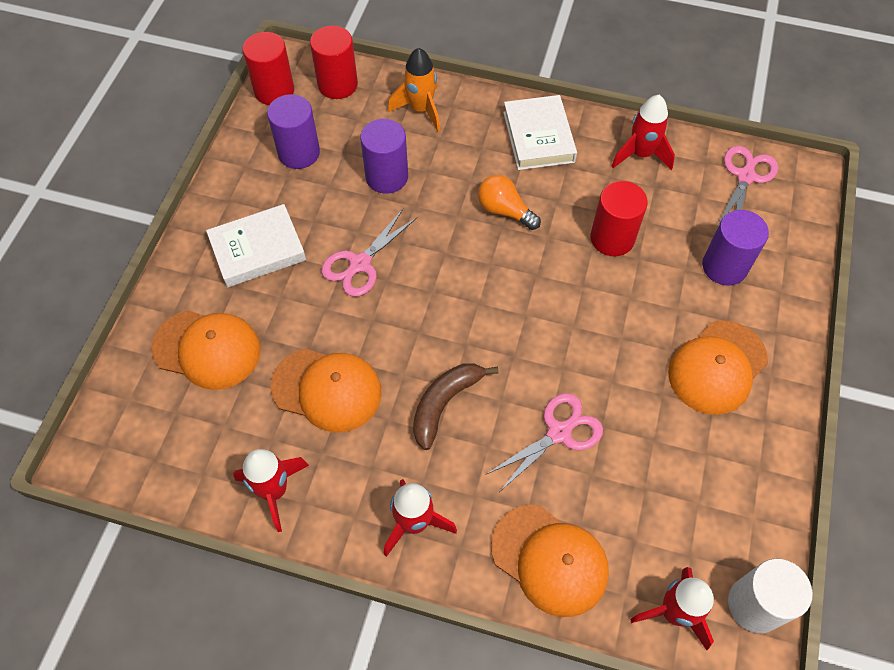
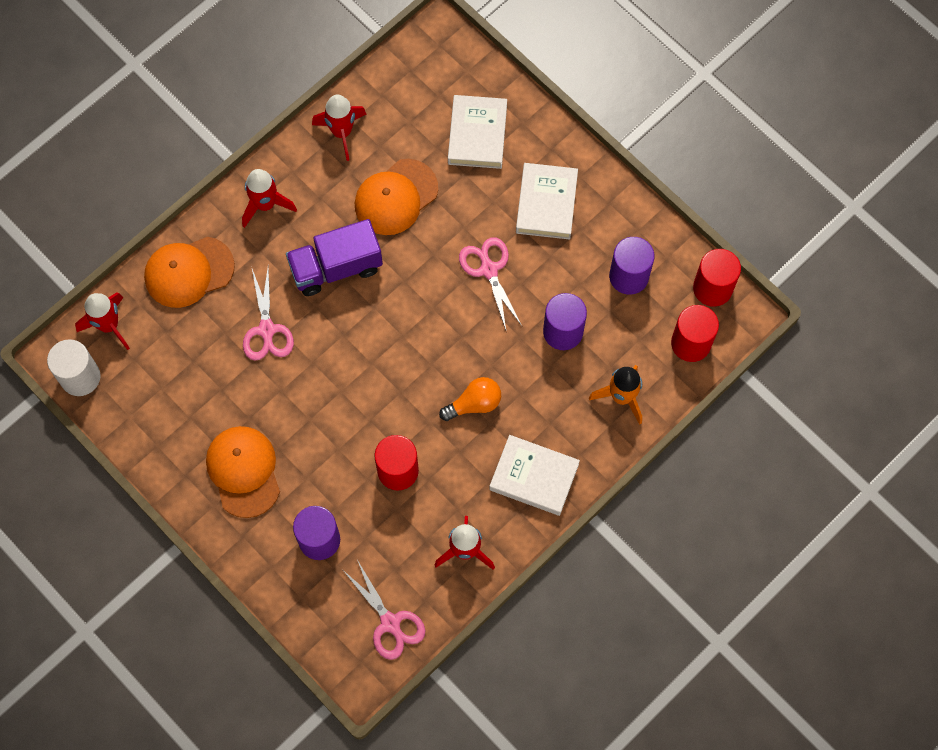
camera: 120 degrees right, 10 degrees up
(207, 349) = (477, 134): orange cap -> white book
(444, 404) = (336, 267): brown banana -> purple truck

